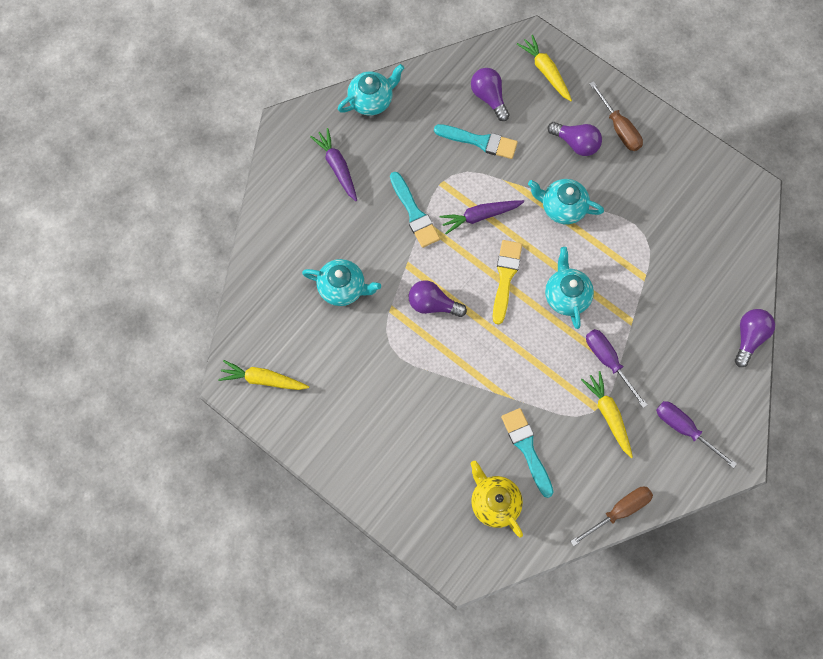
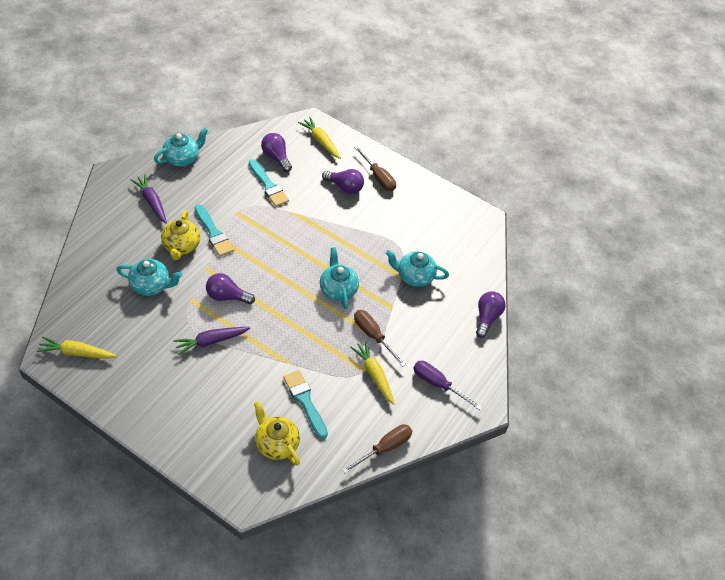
camera: 10 degrees left, 20 degrees down
(376, 232) = (181, 246): none -> yellow teapot
(480, 141) = (268, 185): turquoise brush -> turquoise brush turned 45 degrees clockwise
(480, 216) = (268, 235): purple carrot -> purple carrot (211, 341)
(505, 277) = (288, 277): yellow brush -> none
(562, 207) = (334, 229): turquoise teapot -> turquoise teapot (414, 276)
(608, 362) = (373, 336): purple screwdriver -> brown screwdriver

